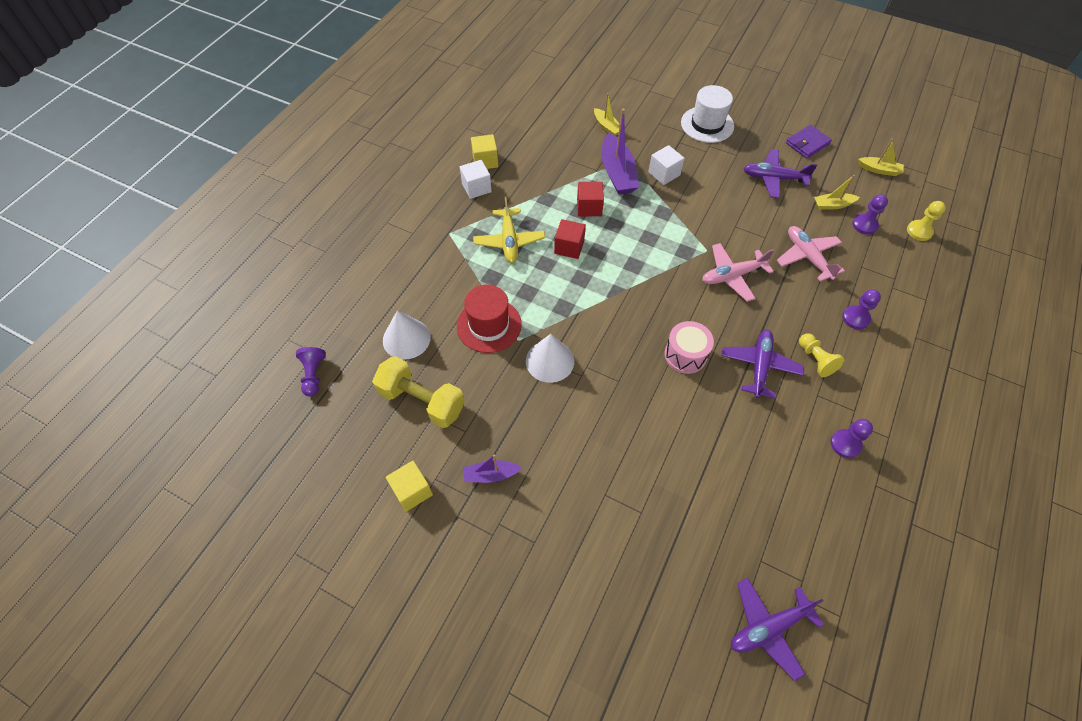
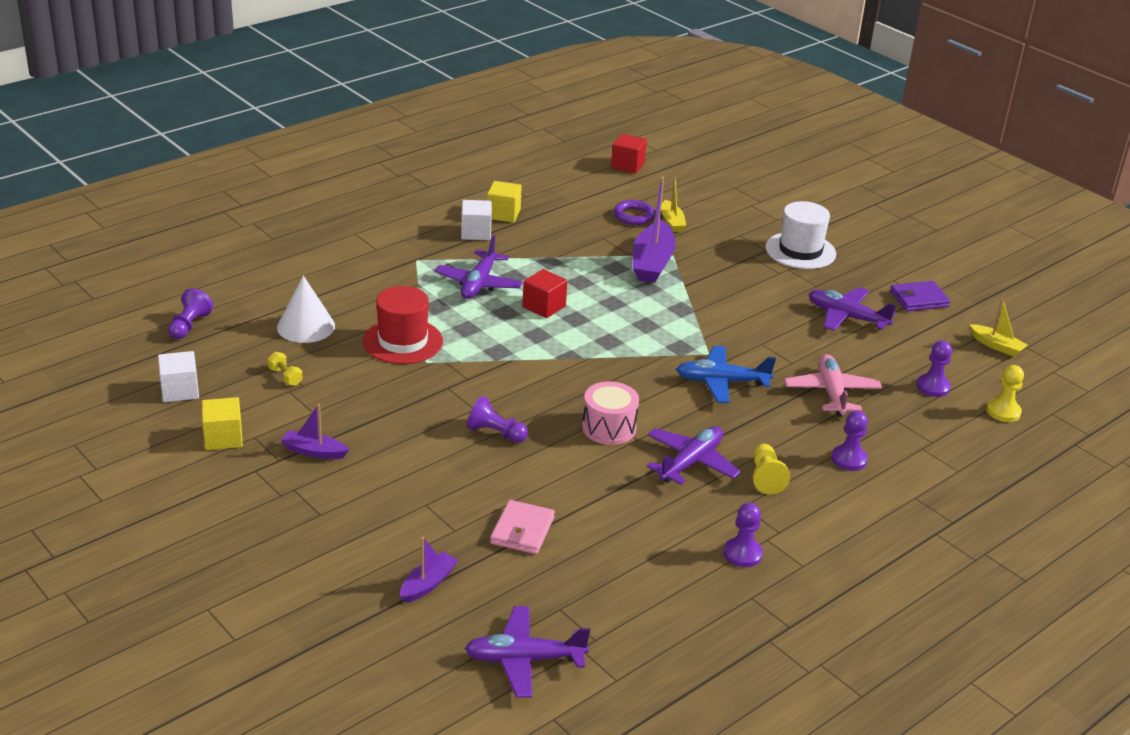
camera: 20 degrees right, 25 degrees down
(422, 401) = (285, 376): yellow dumbbell -> yellow dumbbell, size x0.41
(509, 241) = (479, 283): yellow plane -> purple plane
(550, 361) = (448, 387): white cone -> none
(577, 130) = (634, 216): none -> purple ring
(589, 207) = (594, 281): red cube -> red cube (627, 165)
(611, 395) = (495, 433): none -> purple pawn
(656, 580) = (428, 584): none -> purple boat
(664, 174) = (709, 278): white cube -> white cube (180, 390)
(688, 490) = (522, 530): none -> pink wallet
(732, 276) = (721, 382): pink plane -> blue plane
(832, 205) = (905, 359): yellow boat -> none

